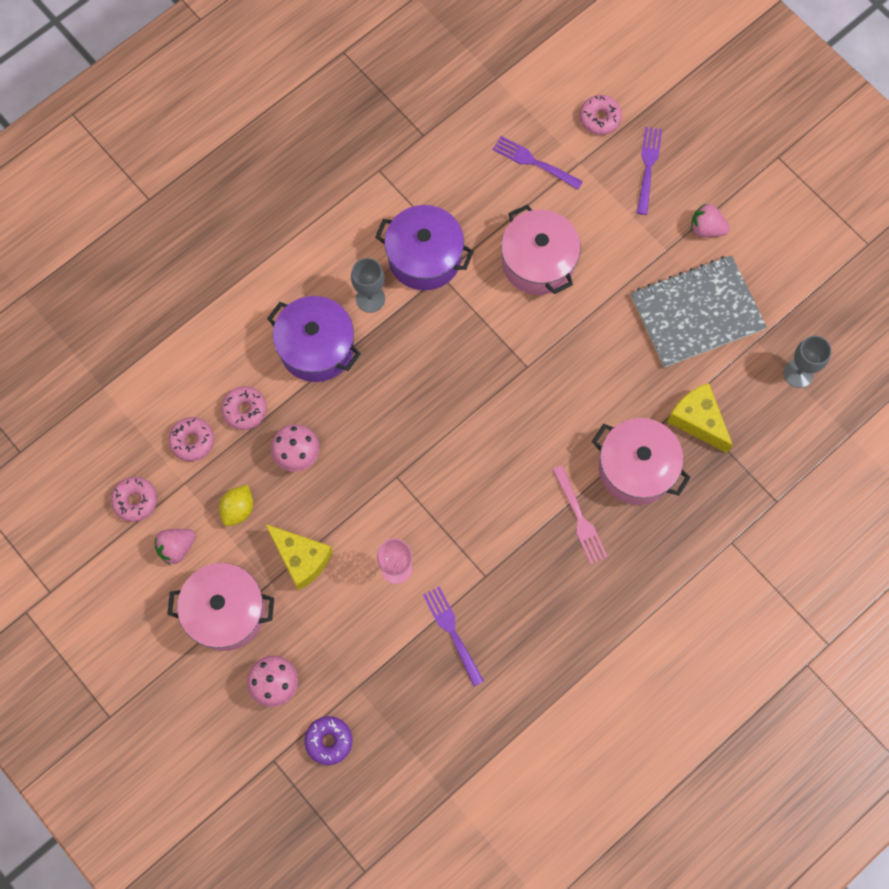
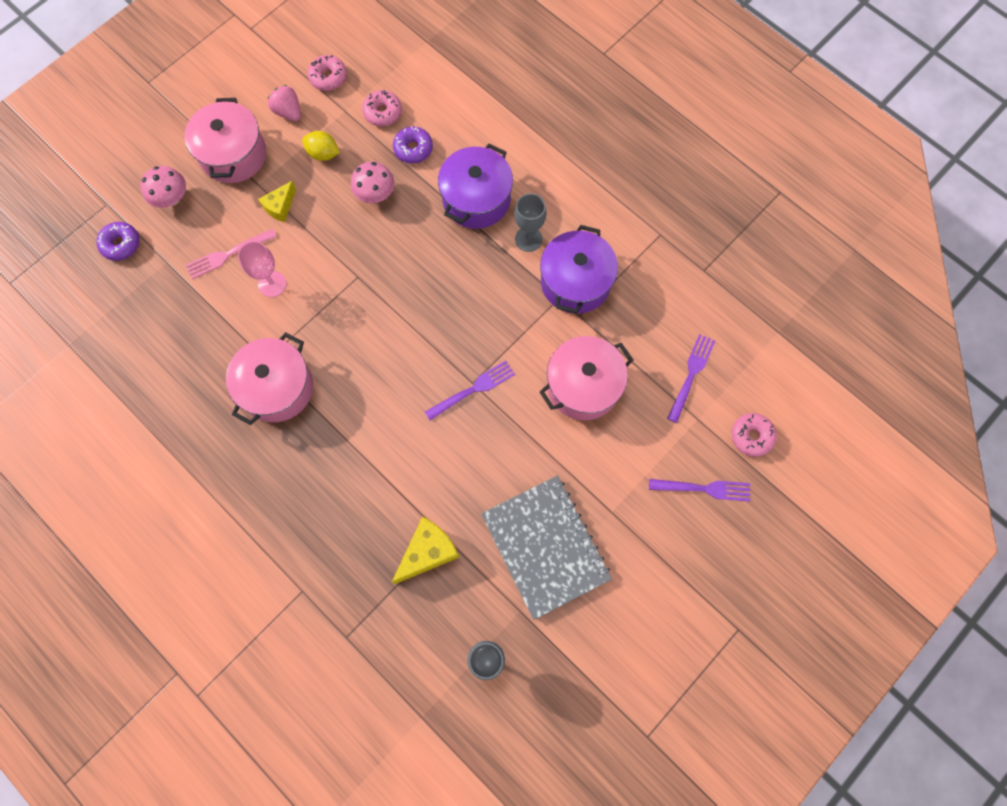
camera: 85 degrees right, 0 degrees up
(245, 410) = (413, 149): pink donut -> purple donut
(301, 558) = (280, 207): yellow cheese -> yellow cheese, size x0.63
(453, 633) = (213, 336): purple fork -> purple fork (472, 390)
(579, 517) = (323, 441): pink fork -> pink fork (228, 254)
(636, 468) = (375, 492): pink pot -> pink pot (277, 387)
(706, 229) = (641, 553): pink strawberry -> none

